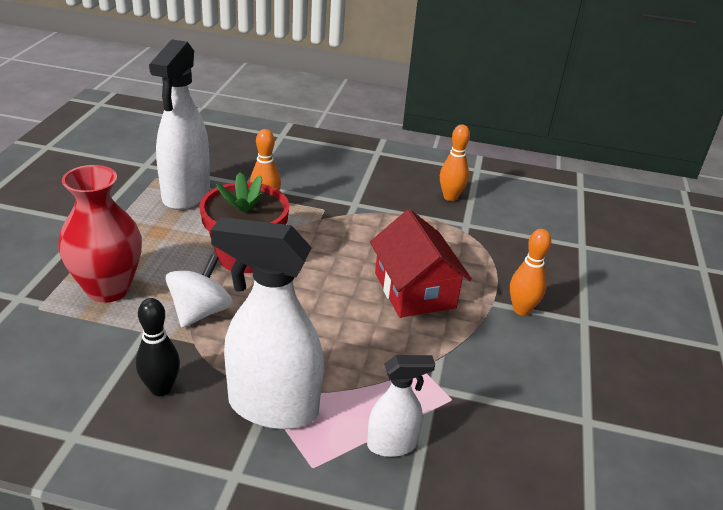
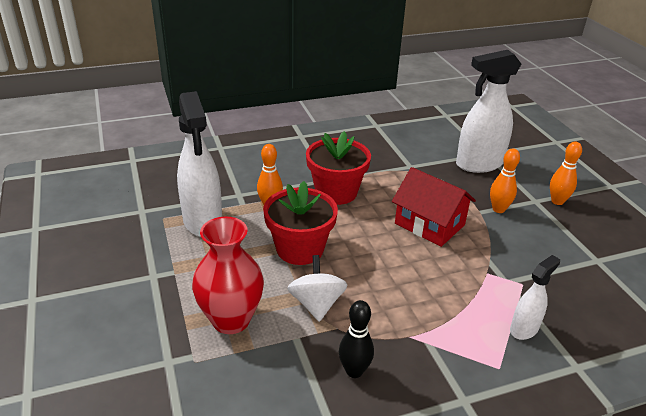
camera: 30 degrees left, 0 degrees up
(272, 407) = (435, 344): white spray bottle -> white spray bottle (478, 164)
(348, 218) = (336, 192): none -> red flower pot
(450, 197) = (381, 151): orange bowling pin -> orange bowling pin (557, 201)

